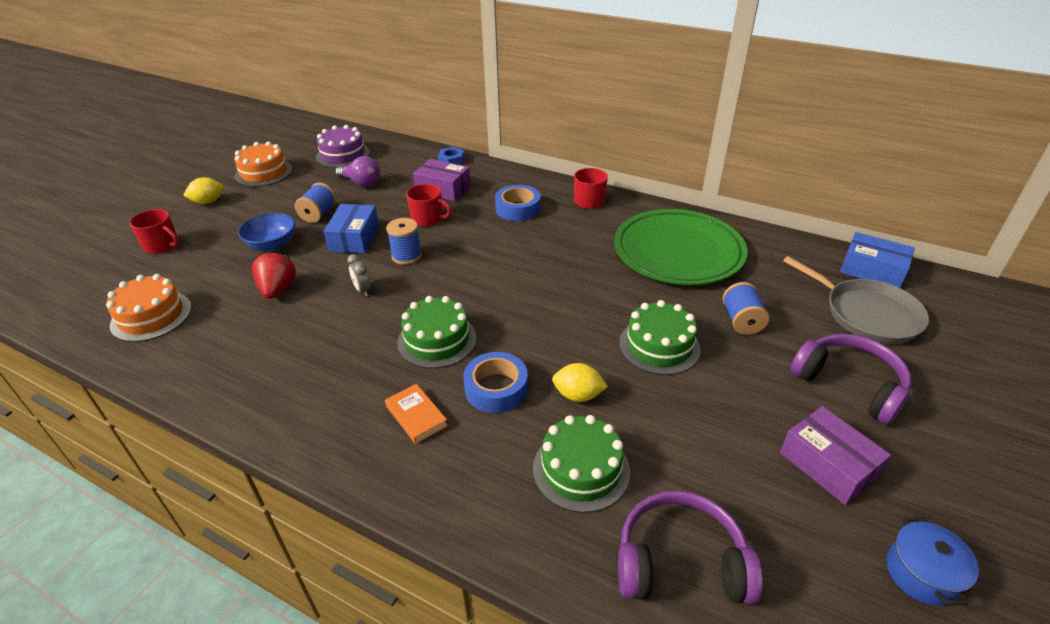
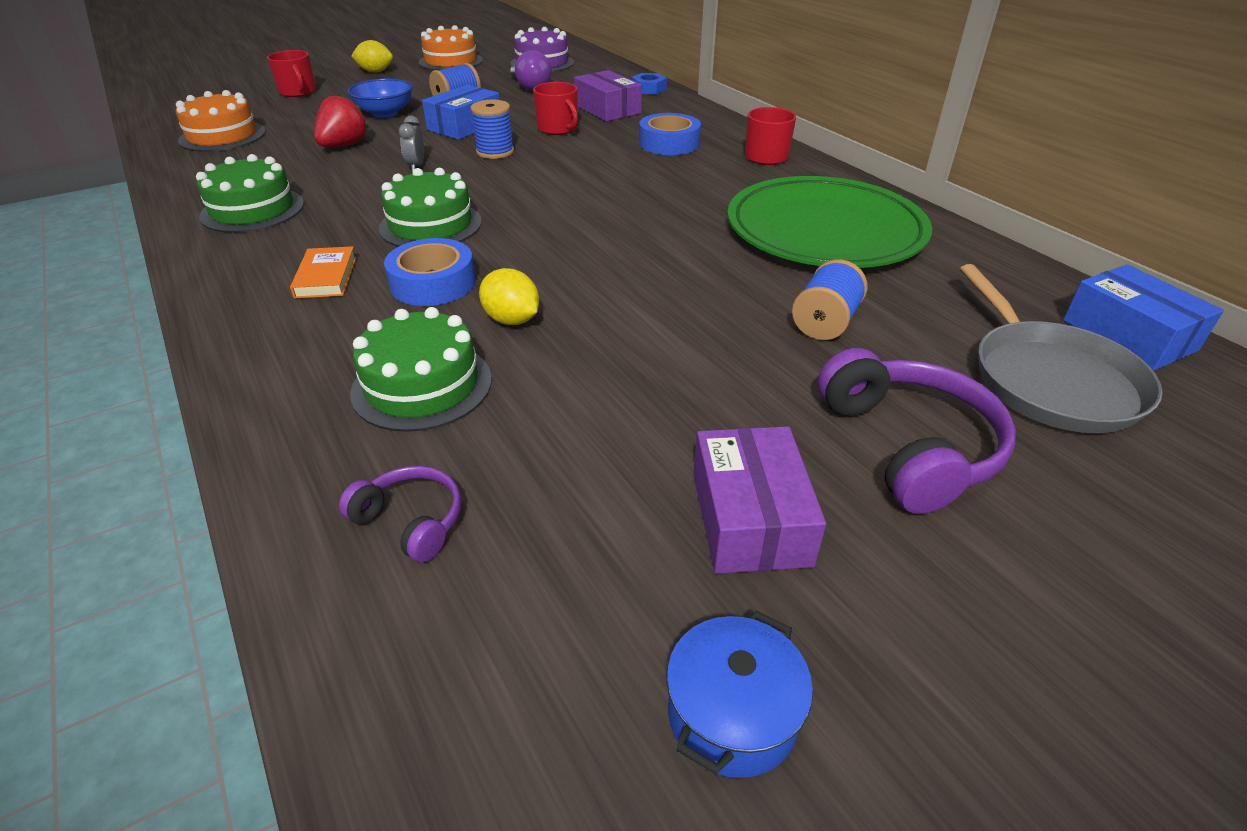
camera: 30 degrees right, 0 degrees up
(659, 346) = (674, 310): green cake -> green cake (252, 210)
(680, 561) = (411, 521): purple headphones -> purple headphones, size x0.55

